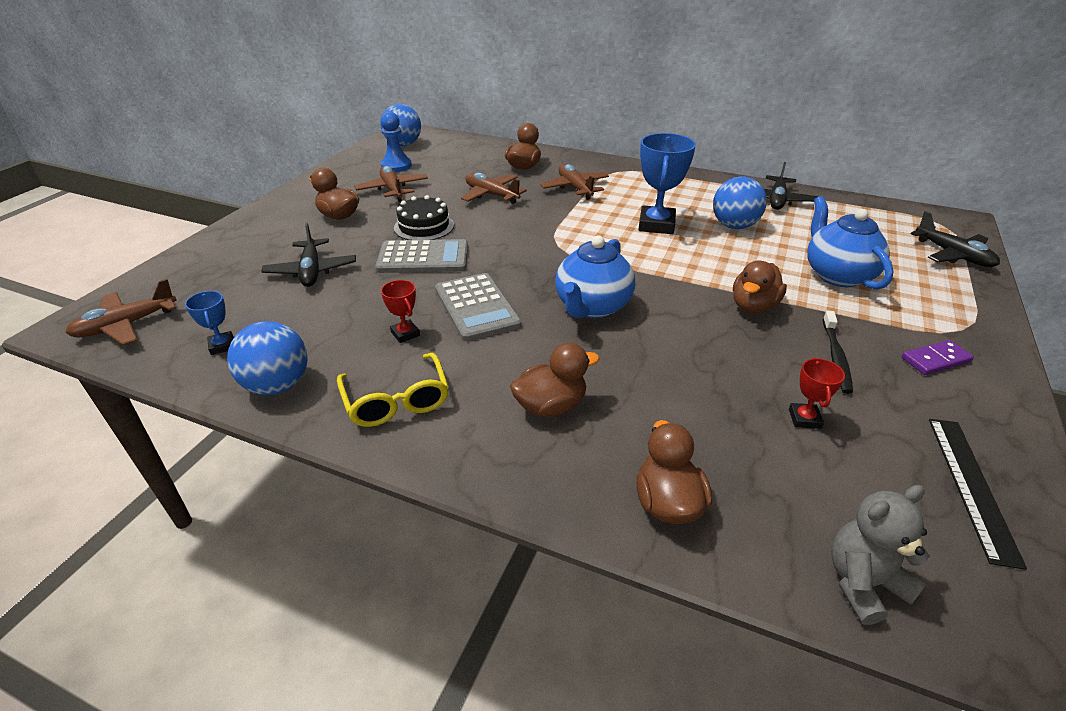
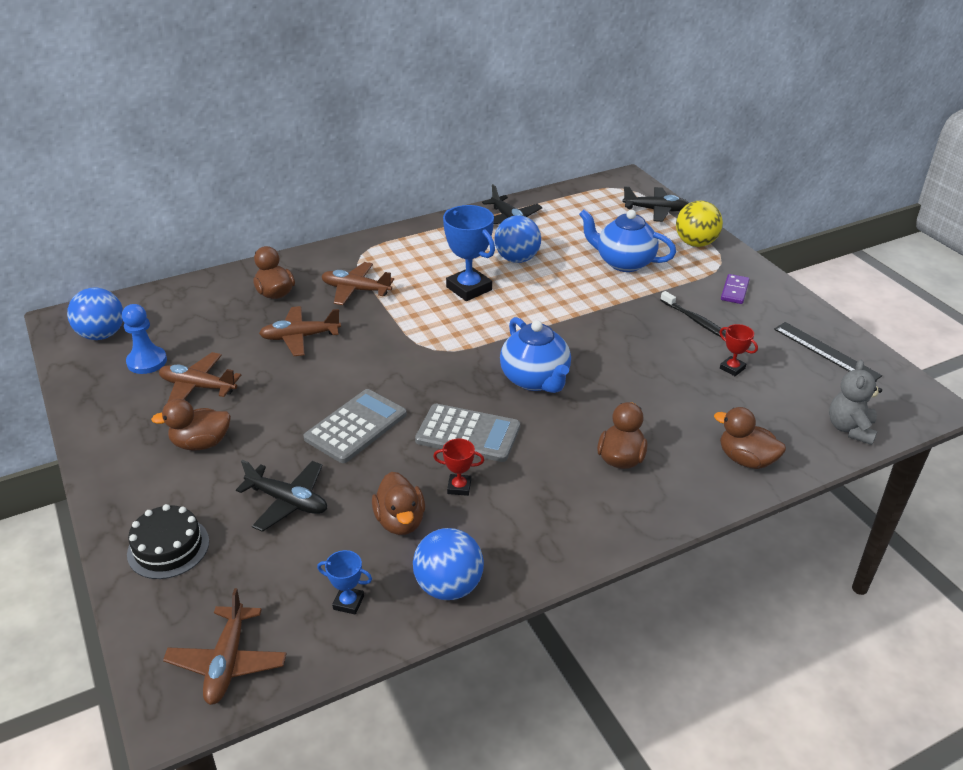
camera: 50 degrees left, 0 degrees up
(396, 400) = (539, 528): yellow glasses -> none
(424, 226) = (301, 401): black cake -> black cake (168, 547)
(753, 306) = (616, 315): brown duck -> brown duck (400, 521)
(956, 299) = (695, 243): none -> yellow ball

